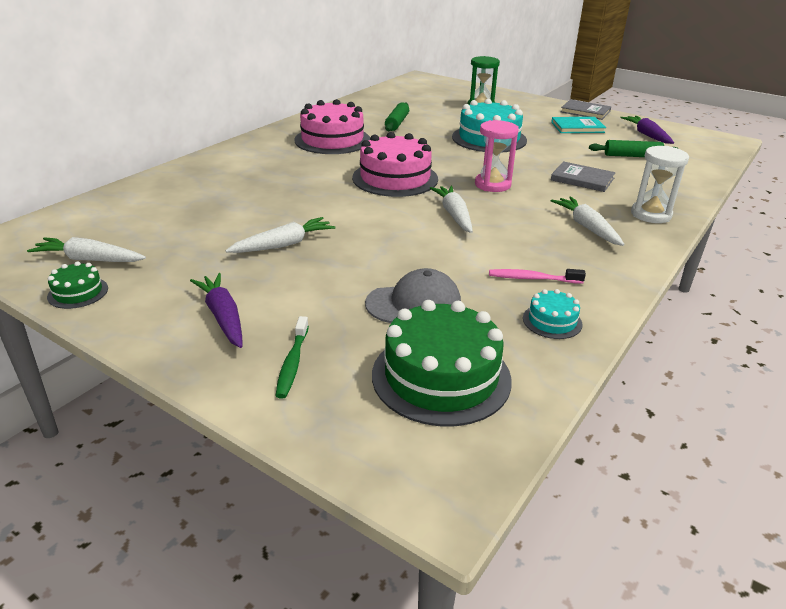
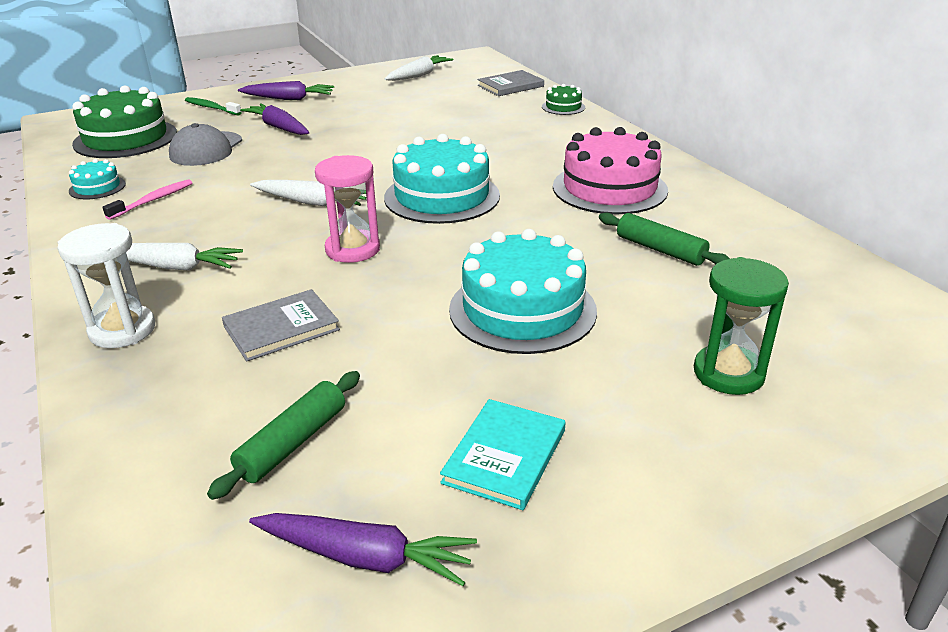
camera: 120 degrees right, 0 degrees up
(78, 292) = (376, 72): green cake -> green cake (563, 107)
(283, 245) = (359, 125): white carrot -> none
(322, 286) = (278, 127): none -> purple carrot
(395, 178) = (442, 196): pink cake -> turquoise cake
(585, 112) = (612, 545): grey book -> grey book (510, 86)

